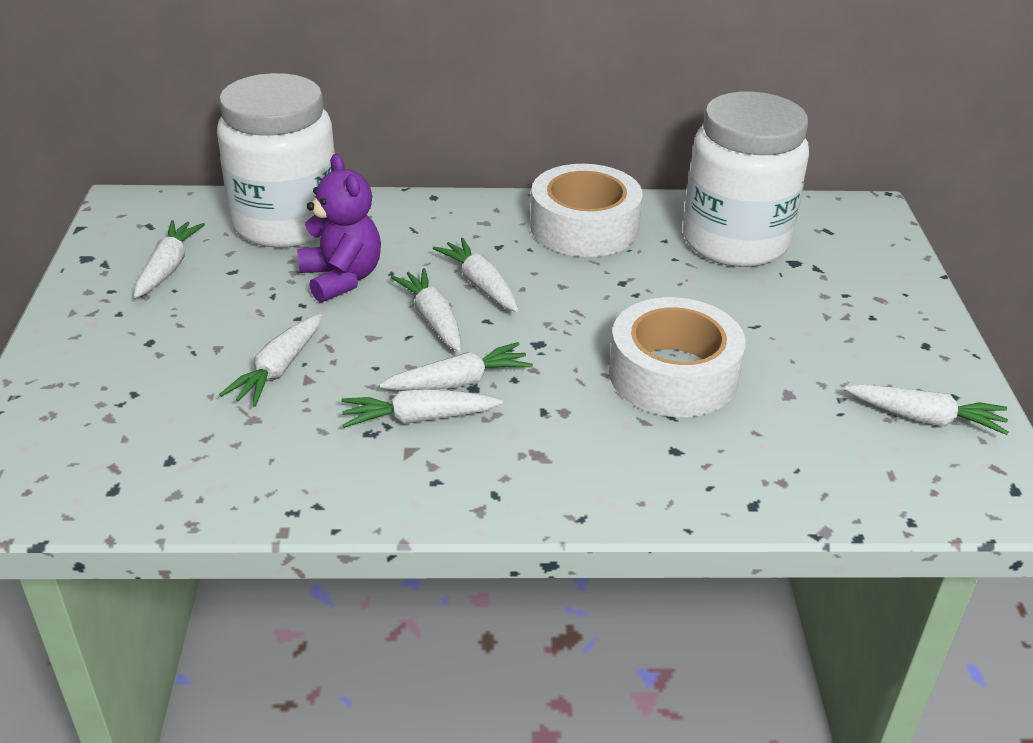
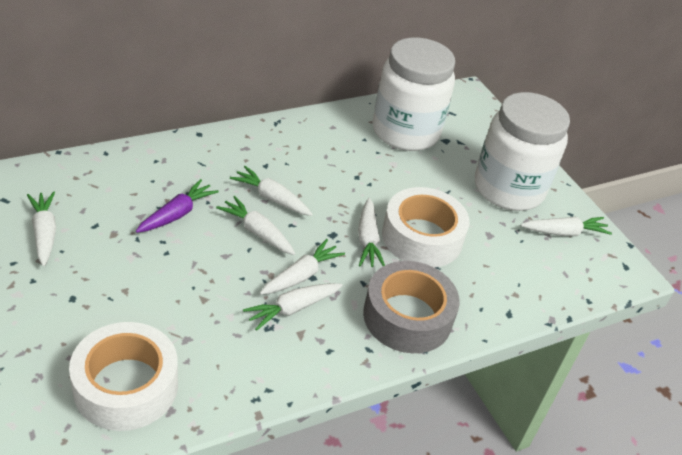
camera: 30 degrees left, 5 degrees up
(278, 369) = (179, 297): white carrot -> white carrot (367, 239)
(286, 223) = (108, 176): white jar -> white jar (508, 189)
(341, 278) = (177, 214): purple teddy bear -> purple carrot
(582, 468) = (407, 317): none -> grey tape
(584, 227) = (311, 139): white tape -> white tape (126, 386)

